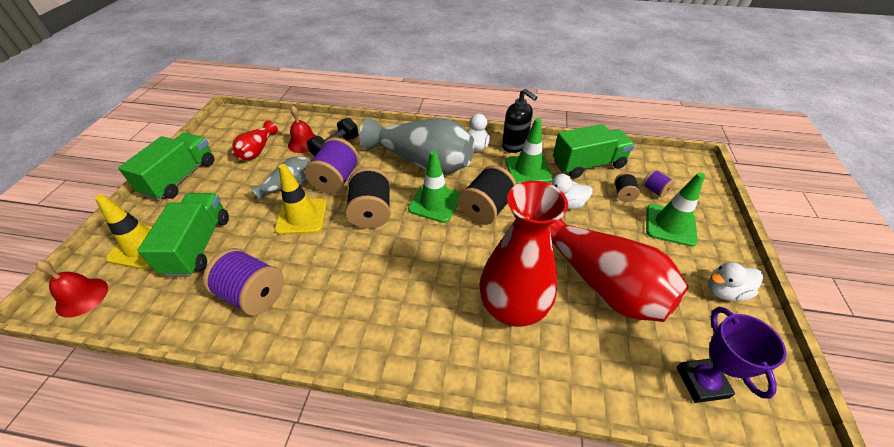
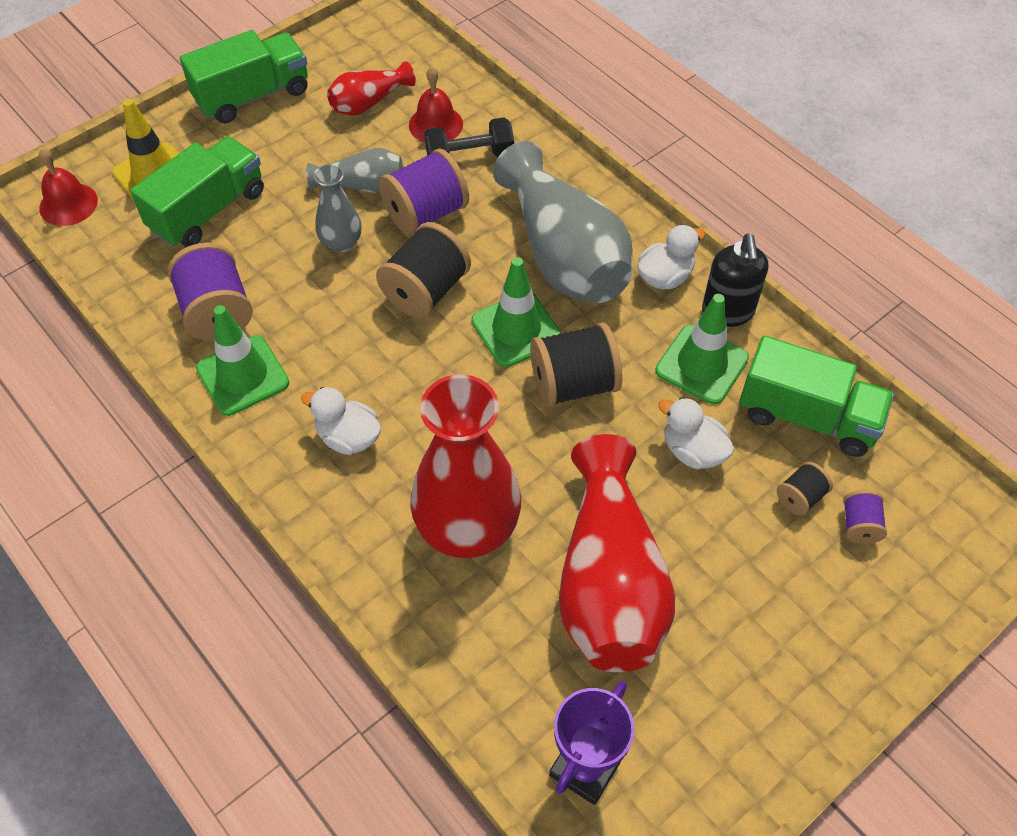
camera: 40 degrees right, 10 degrees up
(301, 216) = (341, 242): yellow traffic cone -> grey vase
(670, 225) = (810, 587): green traffic cone -> green traffic cone (243, 376)
(724, 291) = (761, 716): white duck -> white duck (348, 437)

